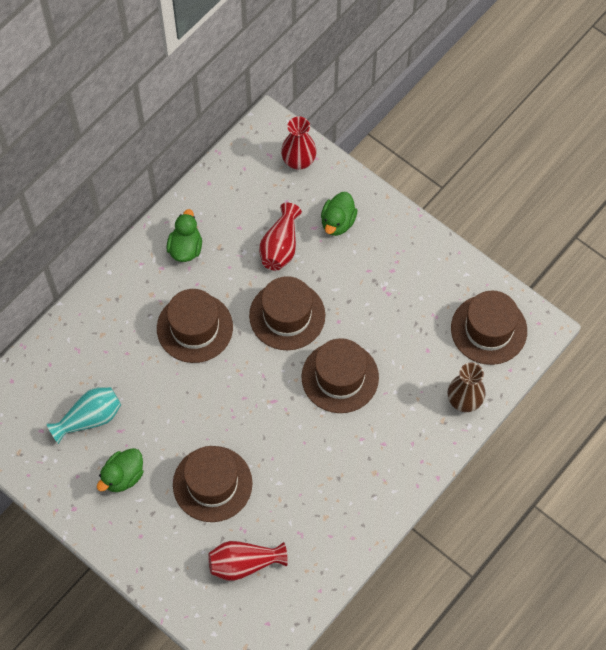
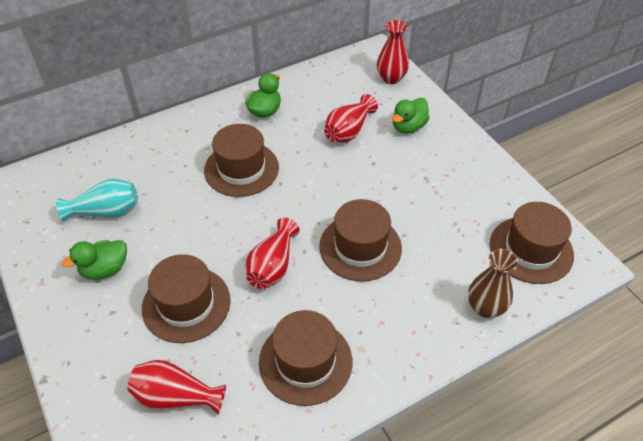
camera: 20 degrees right, 15 degrees down
(270, 422) = (272, 266): none -> red vase
(287, 315) = (331, 182): brown hat -> brown hat (305, 361)

